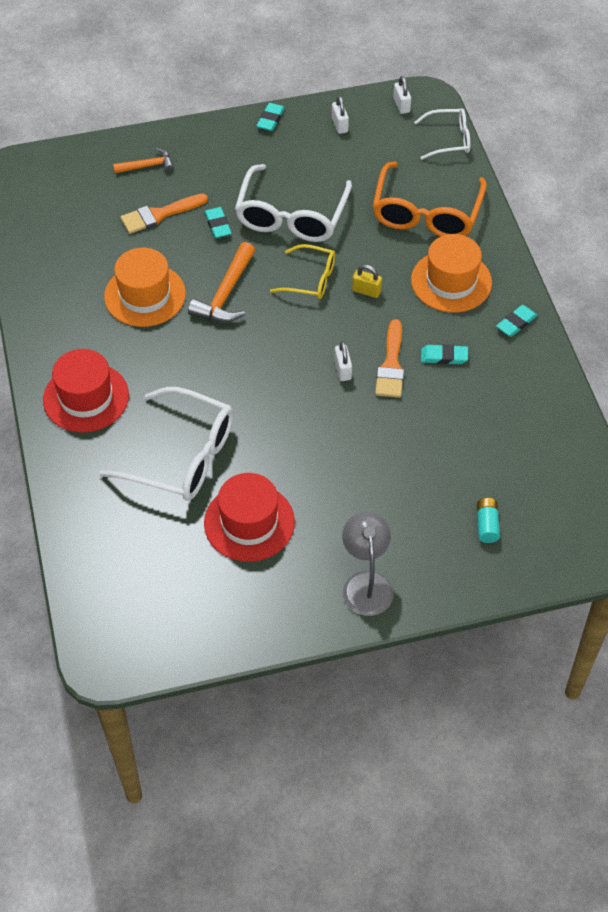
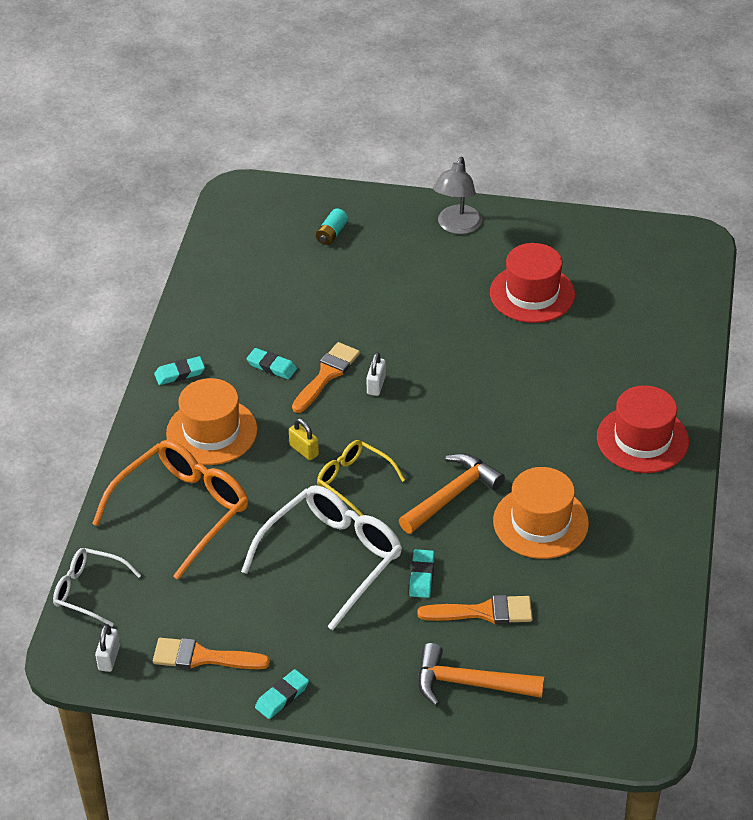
camera: 155 degrees left, 10 degrees down
(148, 166) = (469, 683): orange hammer -> orange hammer, size x1.61
(182, 456) = (568, 360): white glasses -> none
(339, 125) = (203, 657): white padlock -> orange brush

